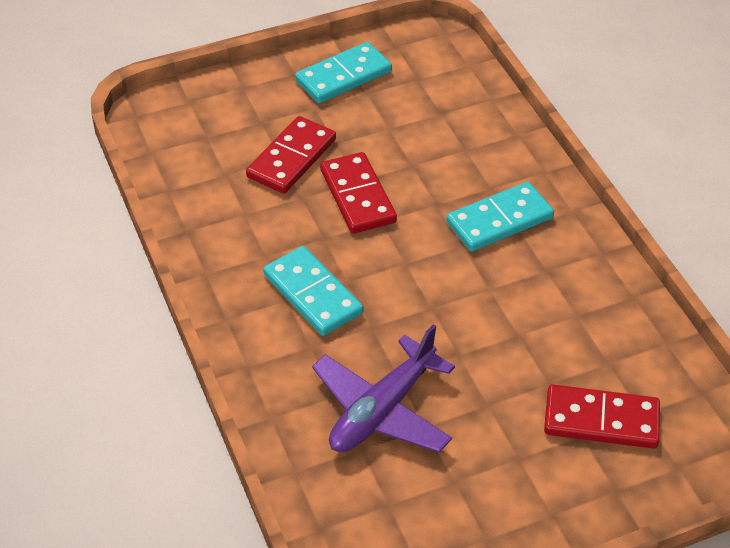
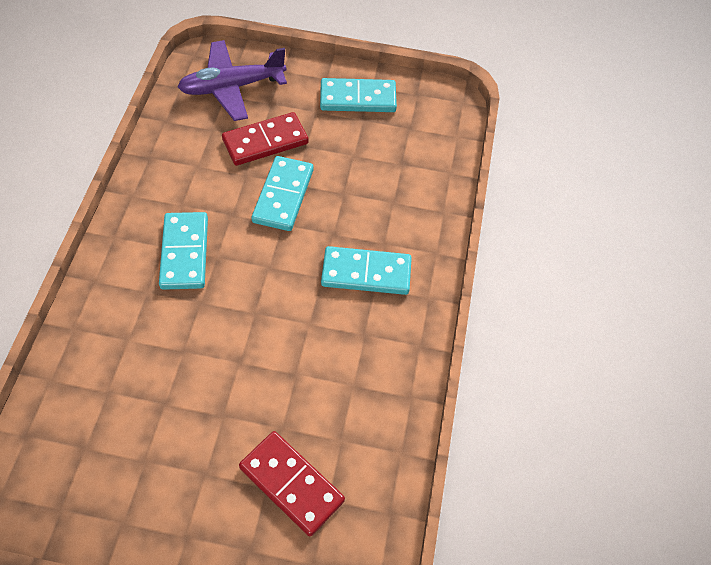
camera: 30 degrees right, 10 degrees up
(357, 196) = (283, 196): red domino -> turquoise domino
(382, 410) = (148, 371): purple plane -> purple plane (232, 87)

